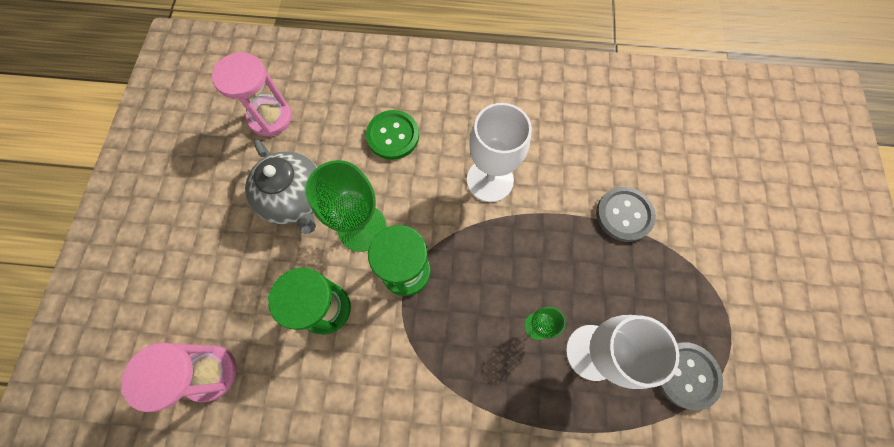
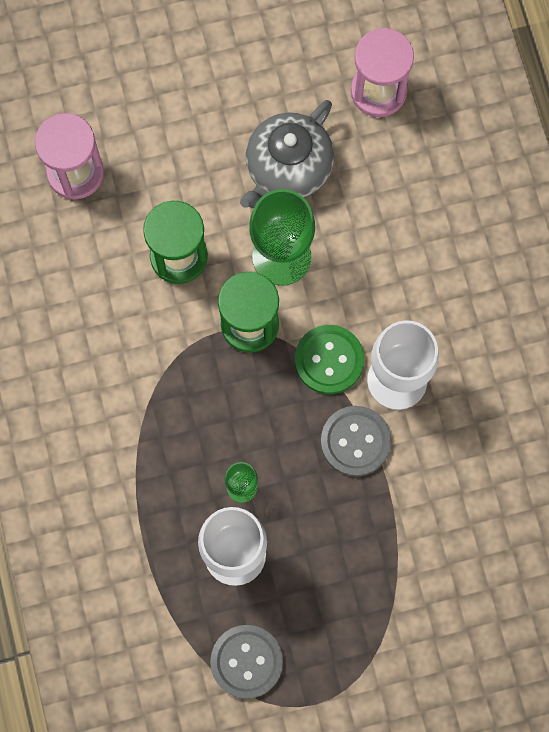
camera: 70 degrees right, 5 degrees up
(393, 136) = (411, 244): green button -> green button (329, 360)
(624, 215) = (412, 552): grey button -> grey button (355, 441)

